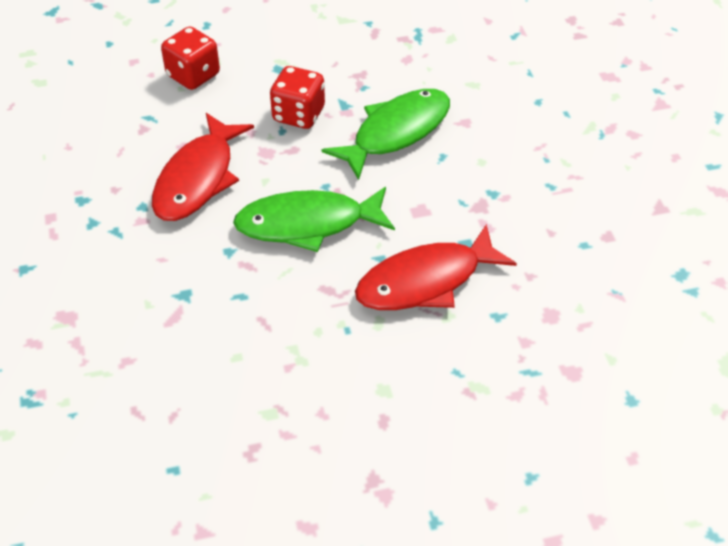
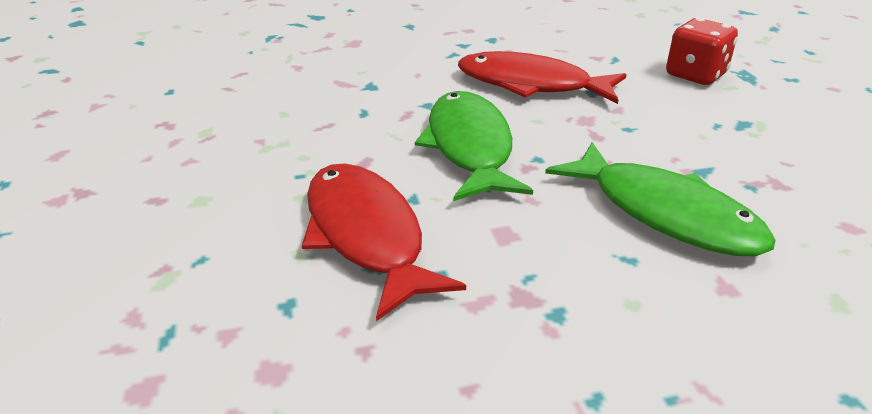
camera: 90 degrees right, 15 degrees down
(298, 115) = (662, 138): red dice -> none

